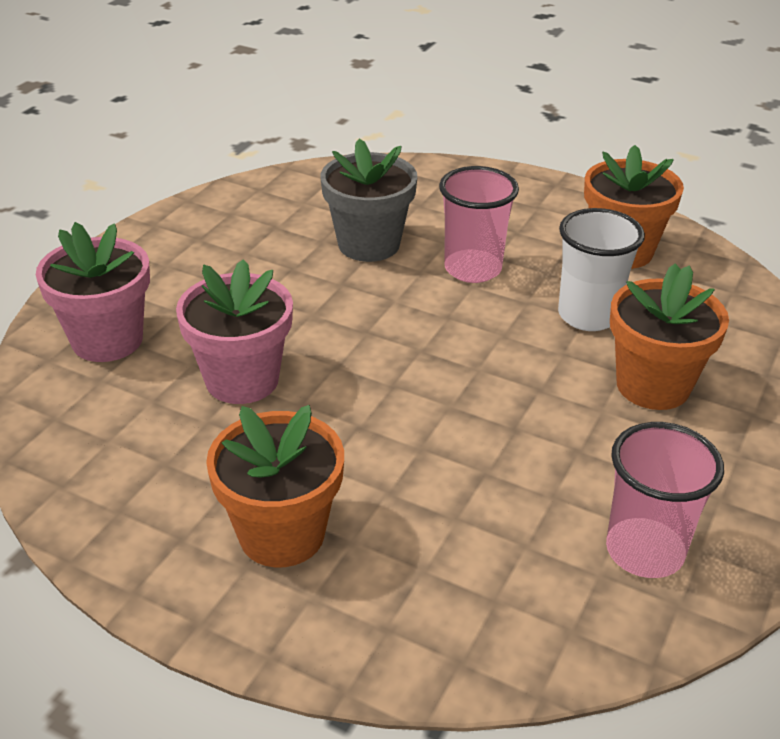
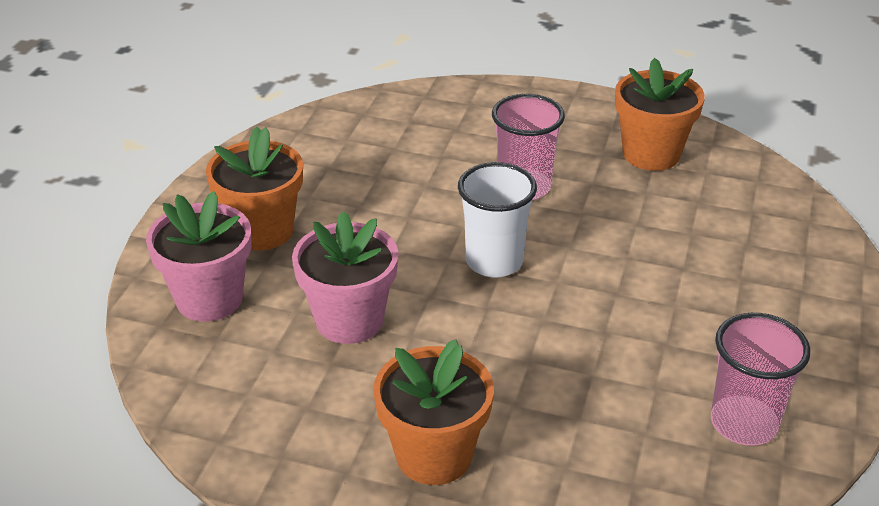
camera: 10 degrees left, 0 degrees up
(369, 244) = (421, 174): grey flower pot -> none
(588, 315) = (639, 219): white cup -> white cup (494, 261)
(653, 385) = (712, 277): orange flower pot -> orange flower pot (262, 231)

